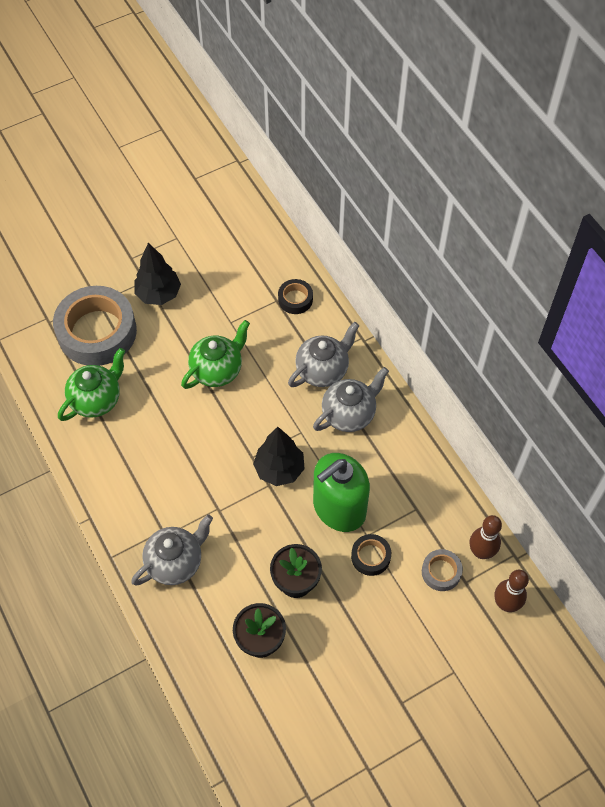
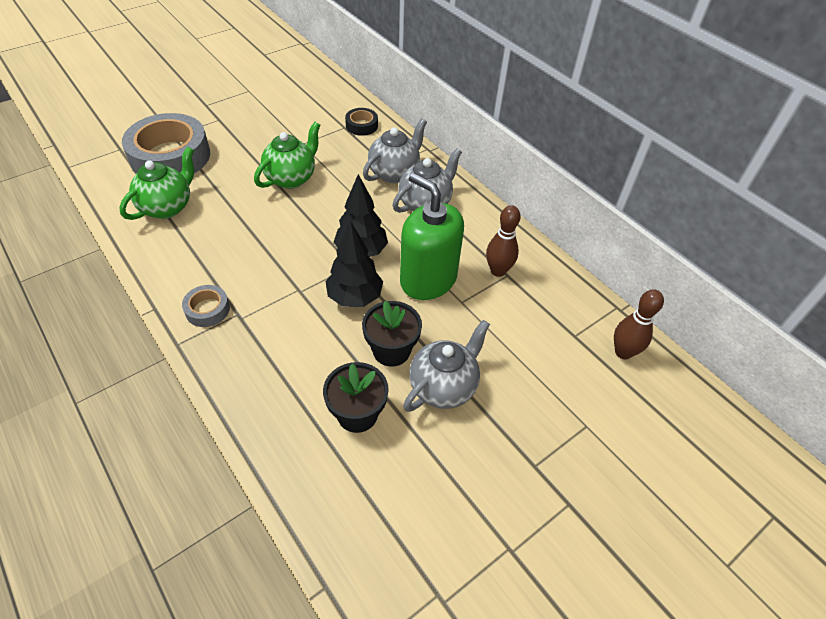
camera: 10 degrees left, 10 degrees down
(158, 294) = (232, 127): black tree -> black tree (354, 297)
(175, 562) = (253, 343): grey teapot -> grey teapot (443, 387)
(339, 508) = (428, 279): green soap dispenser -> green soap dispenser turned 90 degrees clockwise
(370, 557) = (469, 320): black tape -> none
(441, 572) = (547, 328): grey tape -> grey tape (207, 309)
(481, 552) = (583, 307): brown bowling pin -> brown bowling pin (498, 271)

